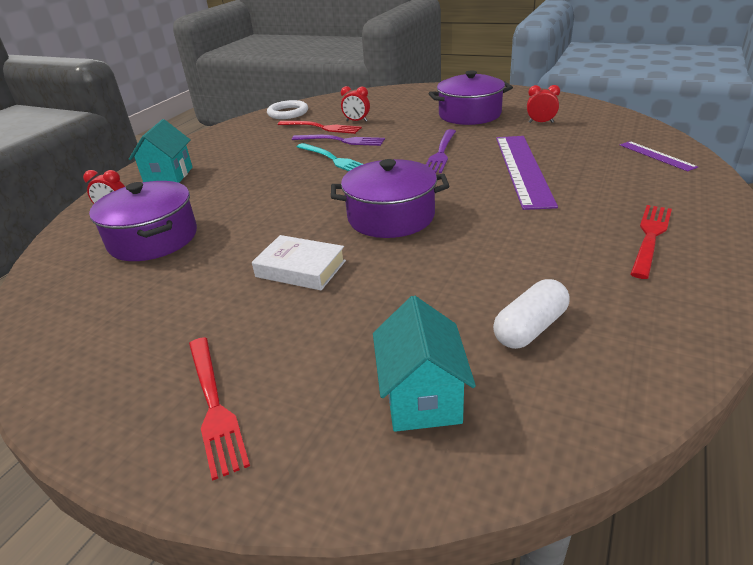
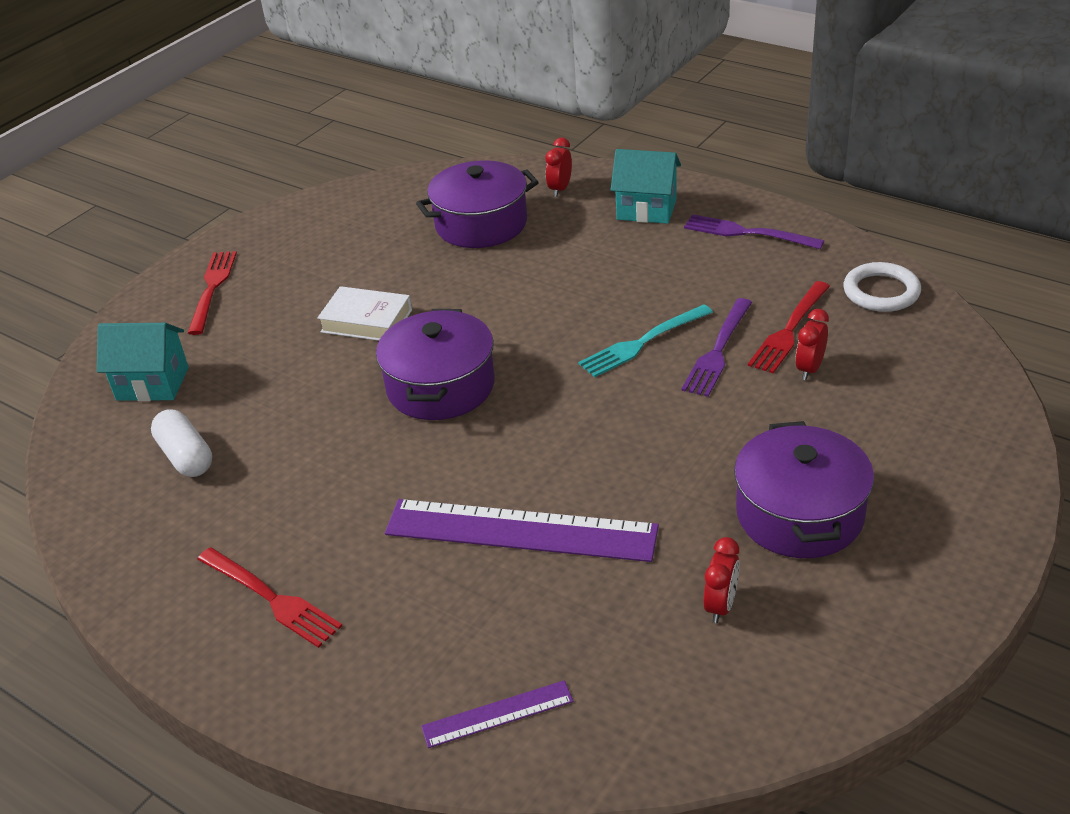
camera: 100 degrees right, 5 degrees up
(214, 406) = (212, 288): red fork -> red fork turned 105 degrees clockwise
(300, 269) = (366, 321): white book -> white book turned 75 degrees clockwise
(441, 153) = (621, 452): purple fork -> purple fork (746, 233)

